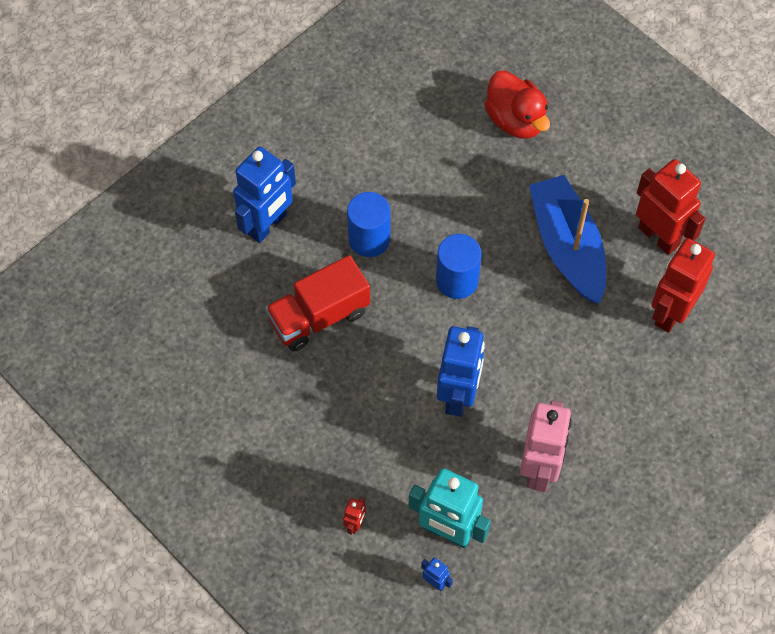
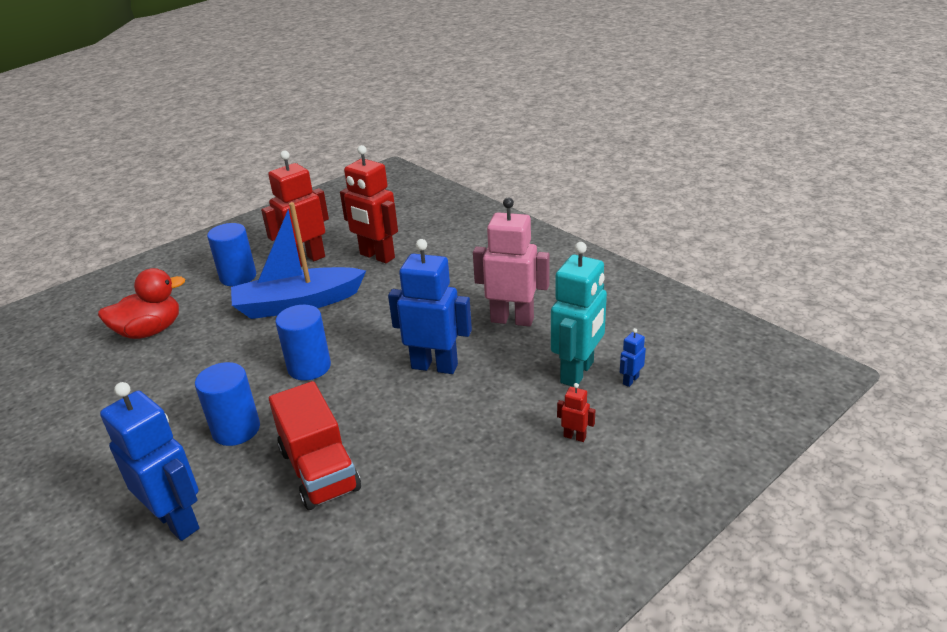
camera: 85 degrees left, 30 degrees down
(620, 173) = (238, 277): none -> blue cylinder

